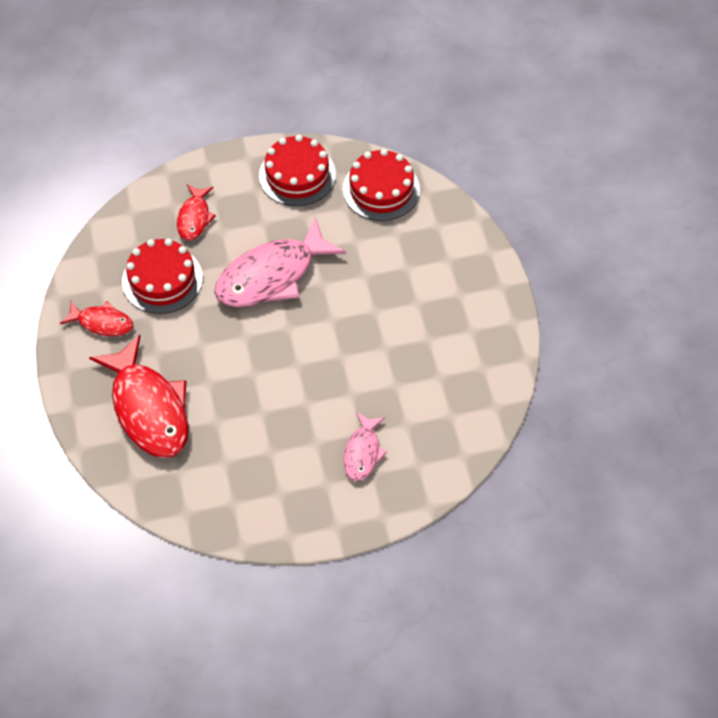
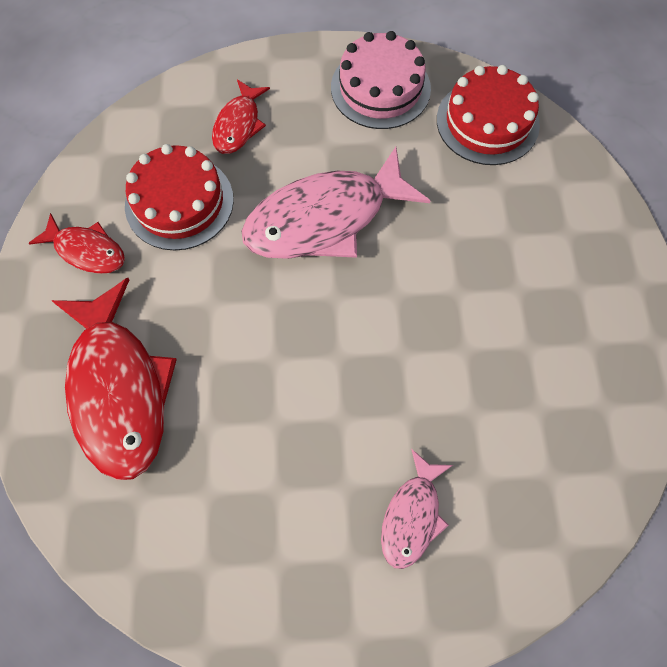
camera: 10 degrees right, 10 degrees up
(297, 175) = (380, 88): red cake -> pink cake

